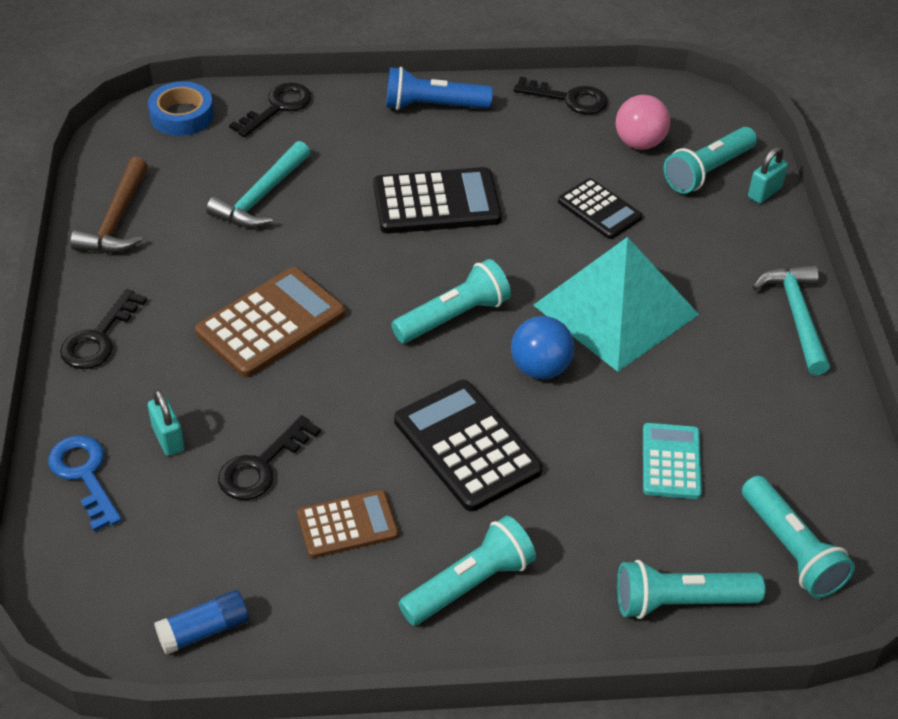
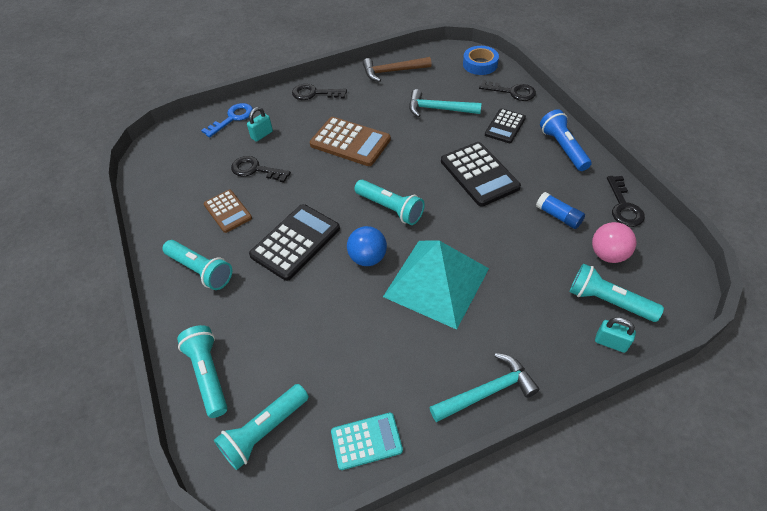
camera: 75 degrees right, 5 degrees up
(204, 630) = (155, 183): blue glue stick -> blue glue stick (558, 216)
(599, 209) = (524, 250): black calculator -> black calculator (505, 126)
(671, 462) = (317, 343): turquoise calculator -> turquoise calculator (366, 441)

